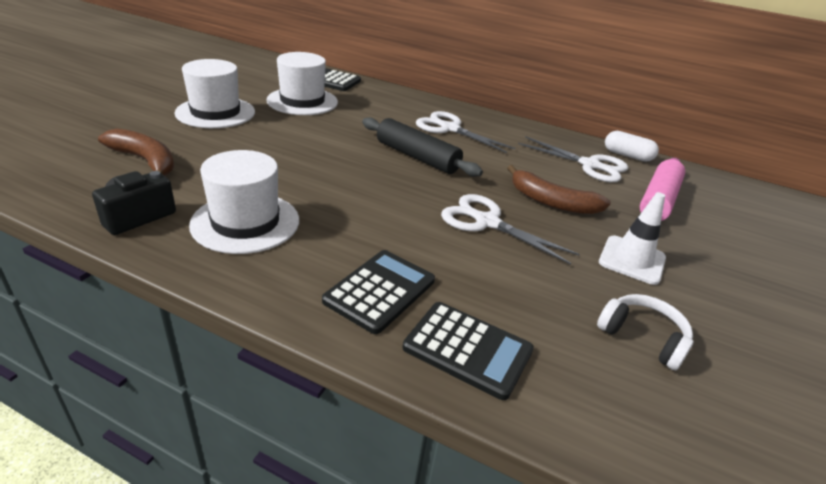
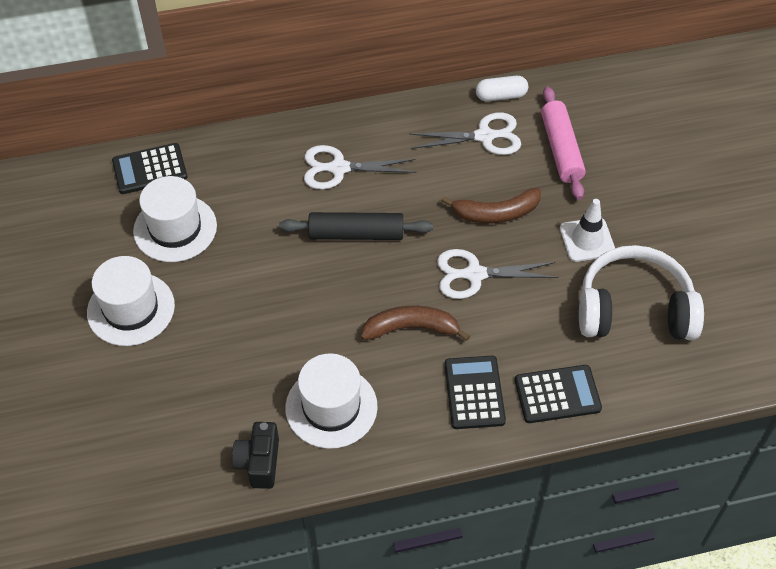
camera: 35 degrees left, 20 degrees up
(145, 161) = (176, 411): brown banana -> brown banana (411, 328)
(642, 337) = (634, 309): white headphones -> white headphones, size x1.99

